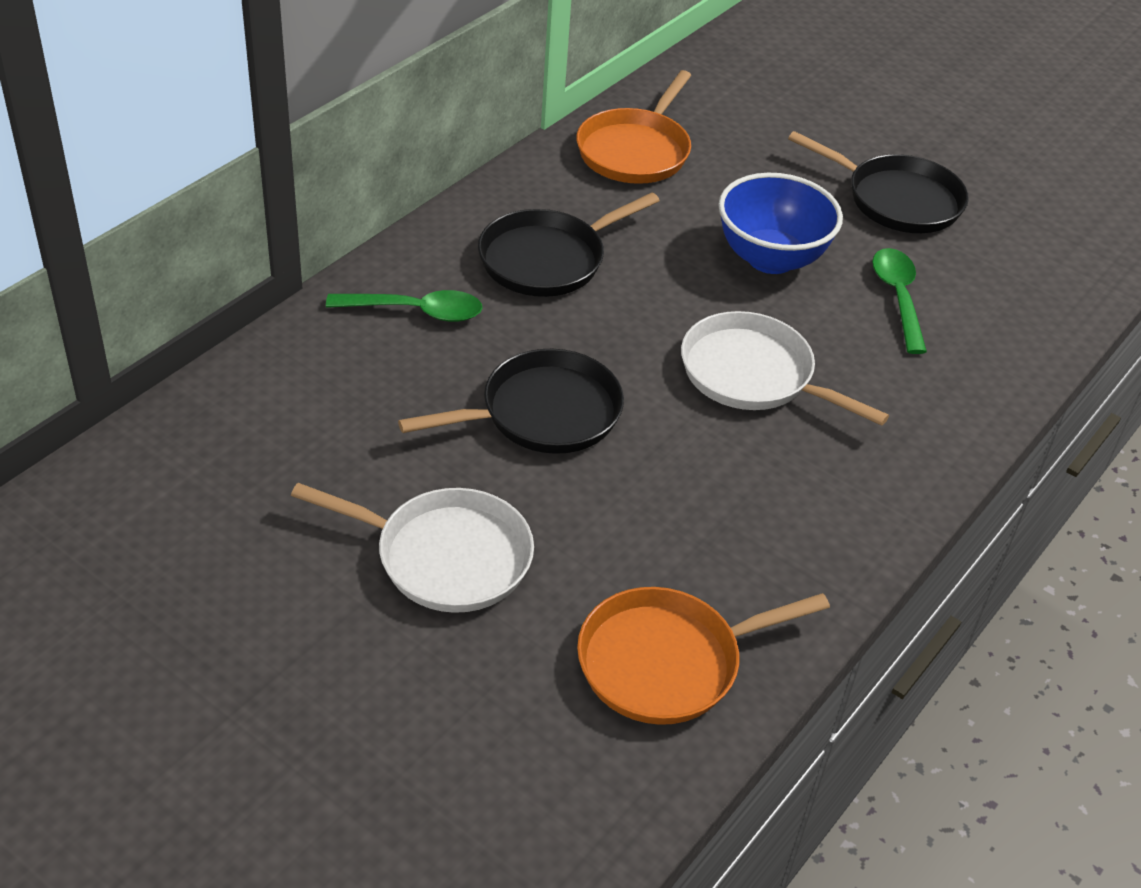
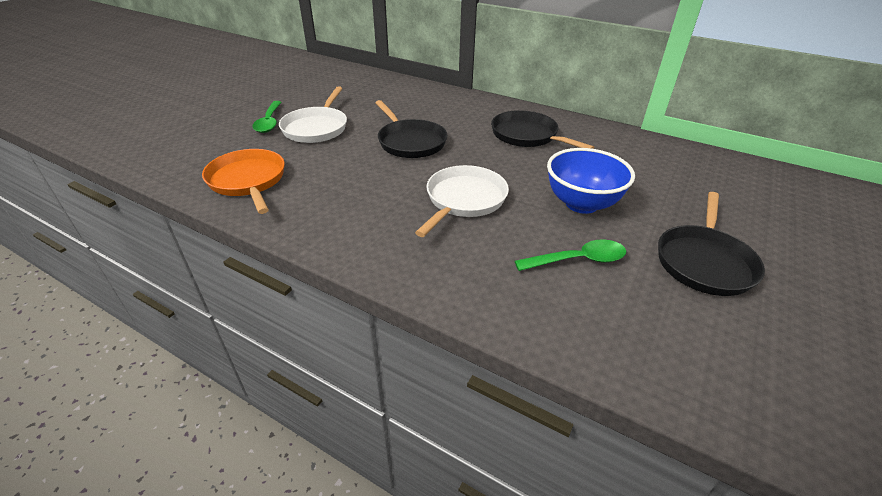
camera: 85 degrees right, 5 degrees down
(416, 311) = (468, 110): green spoon -> green spoon (269, 122)
(635, 151) = (649, 154): orange pan -> none

